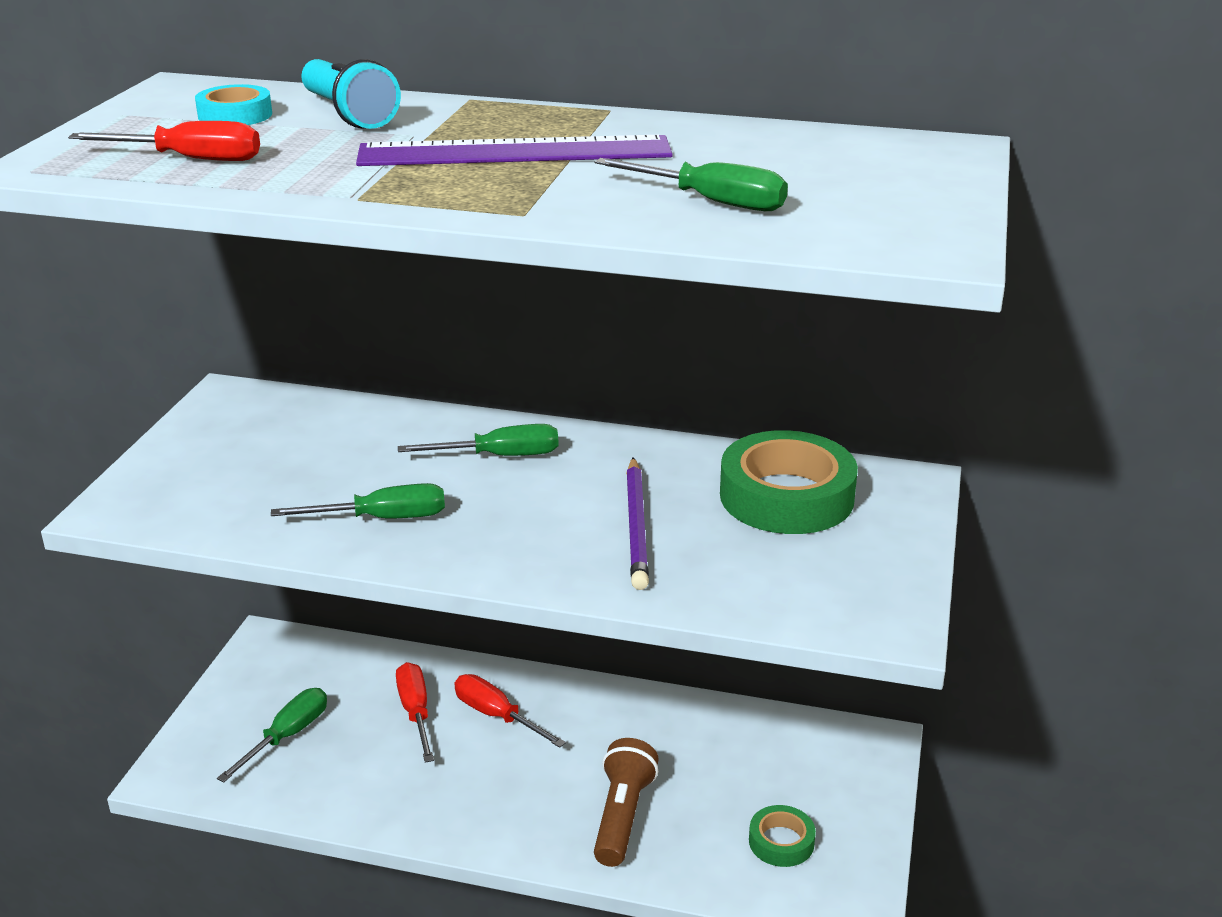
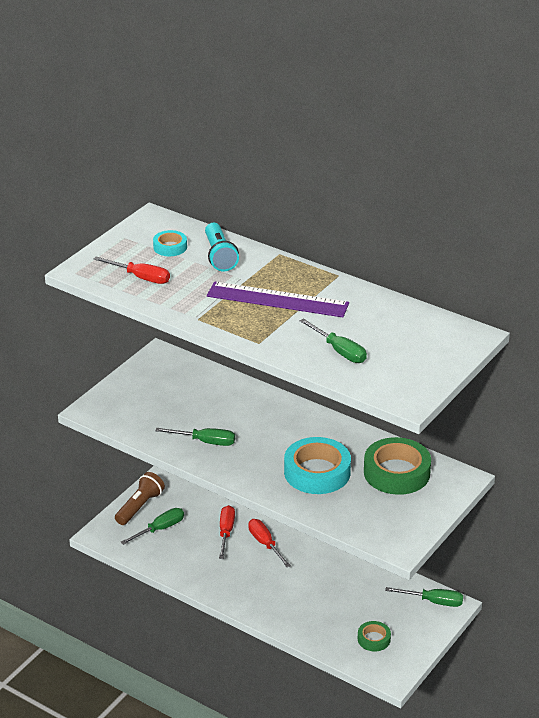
camera: 20 degrees right, 5 degrees up
(499, 456) = (273, 419): green screwdriver -> green screwdriver (433, 601)
(622, 816) = (303, 608): brown flashlight -> brown flashlight (139, 507)
(636, 526) = (317, 472): purple pencil -> turquoise tape

